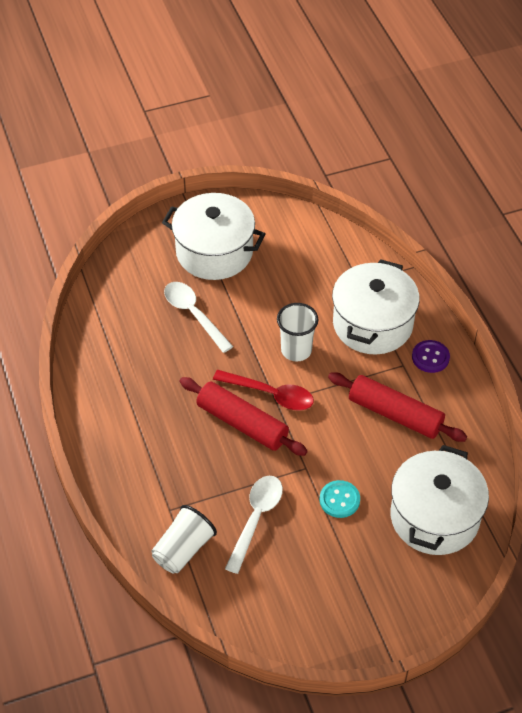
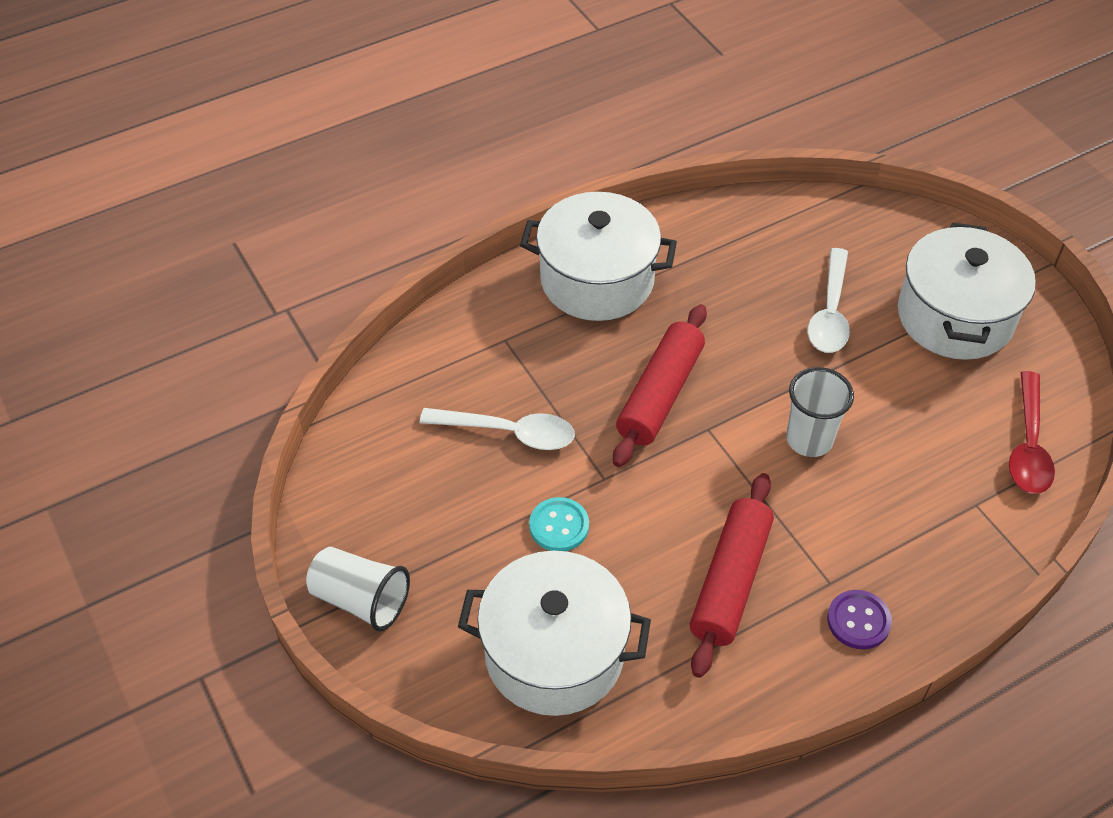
camera: 80 degrees right, 0 degrees up
(183, 549) = (448, 363): white cup -> white cup (360, 600)
(194, 314) = (830, 312): white spoon -> white spoon turned 150 degrees clockwise
(270, 394) = (719, 419): red spoon -> red spoon (1028, 445)
(372, 324) = (897, 532): white pot -> white pot (597, 280)

